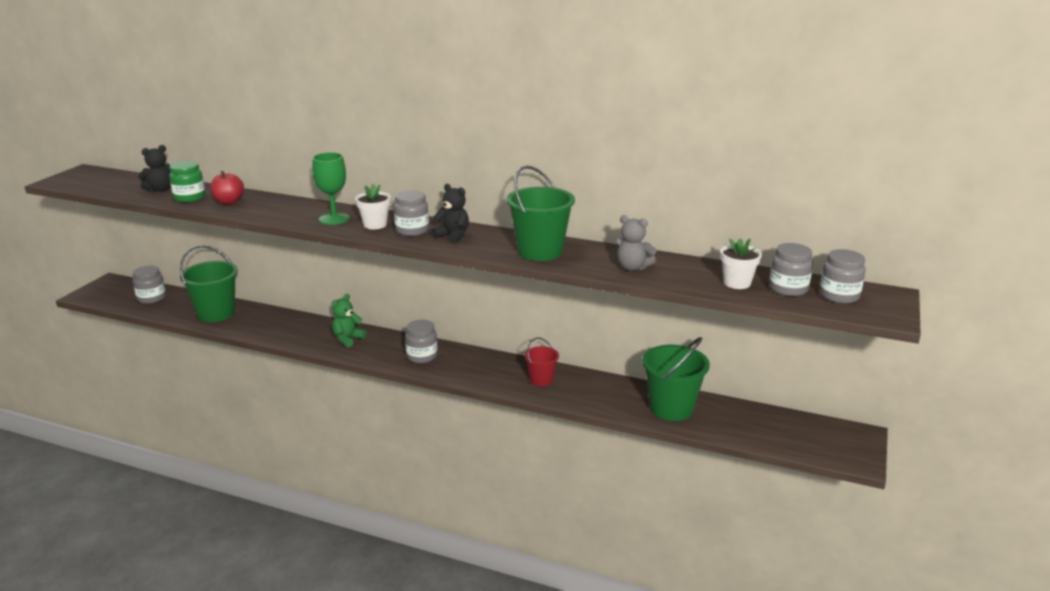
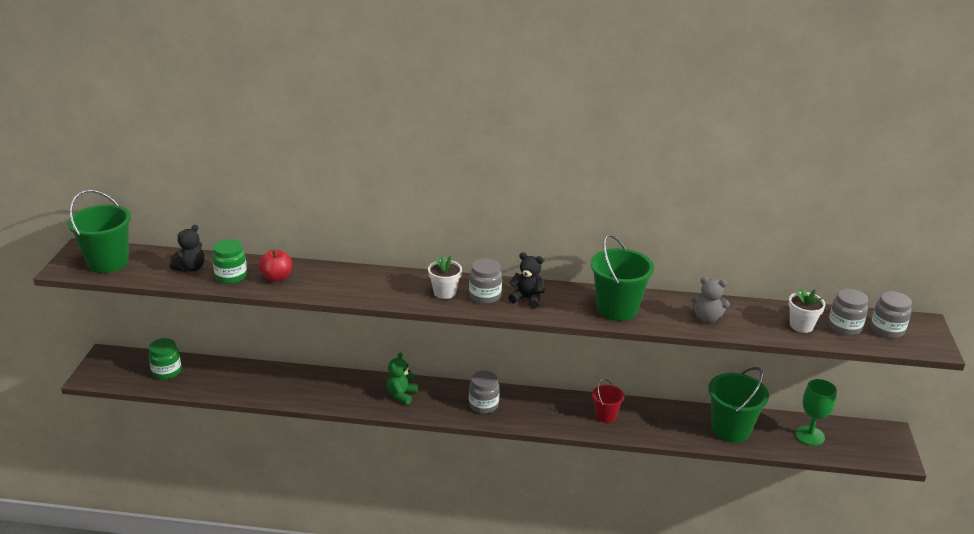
camera: 15 degrees left, 5 degrees up
(151, 298) = (167, 371): grey jar -> green jar
(216, 313) = (248, 381): green bucket -> green bucket (108, 262)
(334, 219) = (400, 289): green goblet -> green goblet (809, 436)

